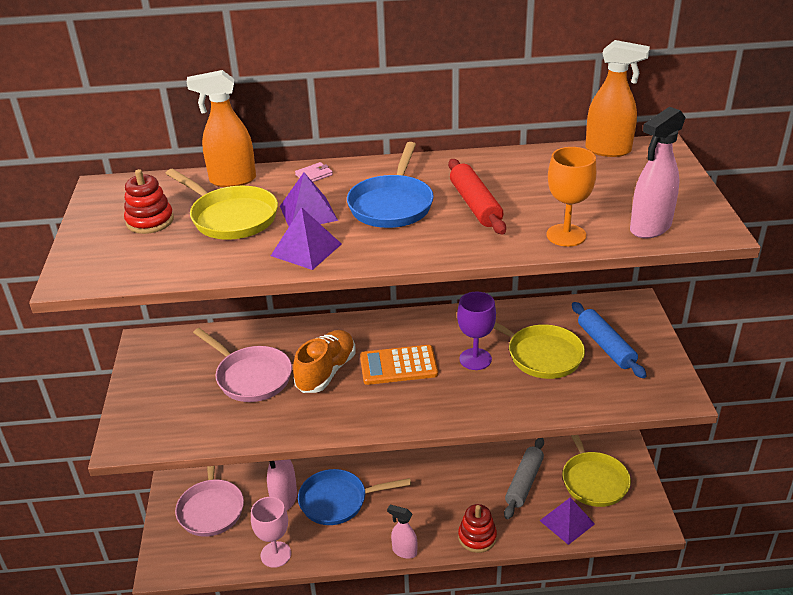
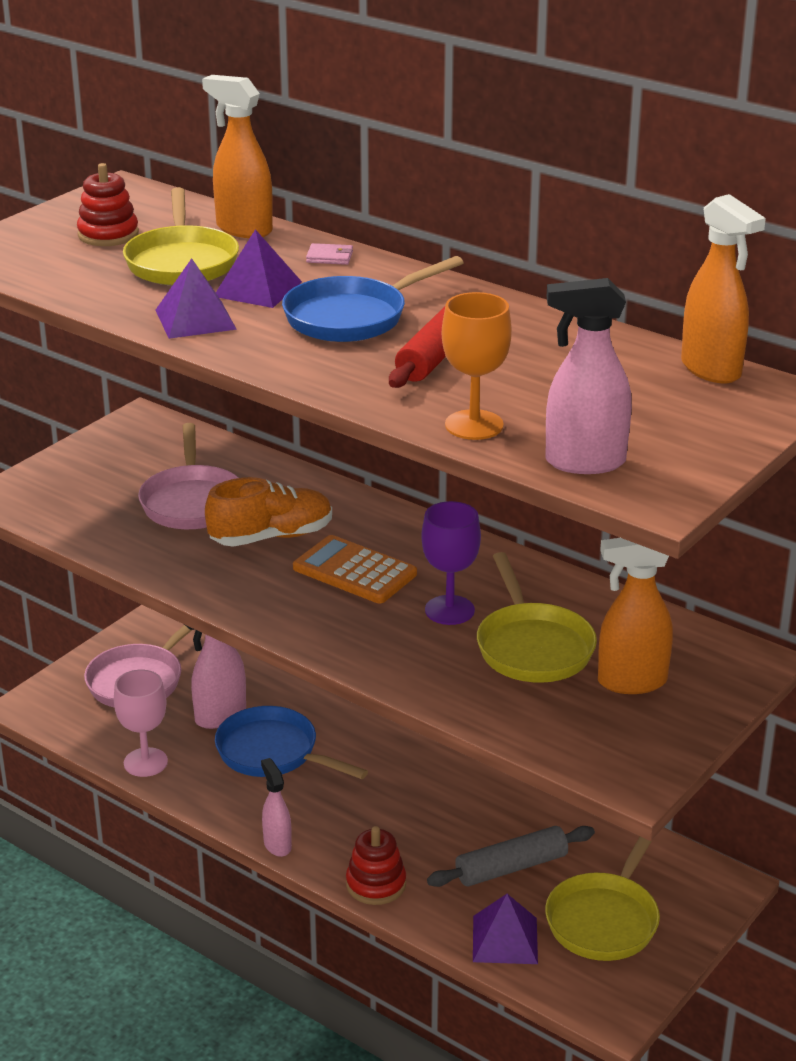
camera: 40 degrees right, 5 degrees down
(605, 346) = (631, 682): blue rolling pin -> orange spray bottle

